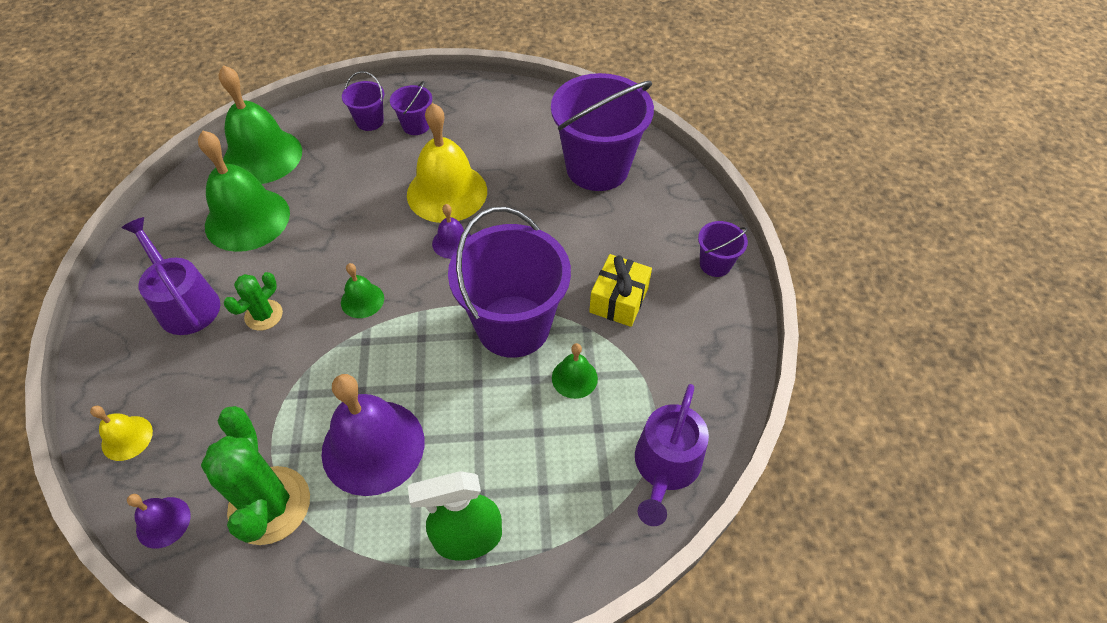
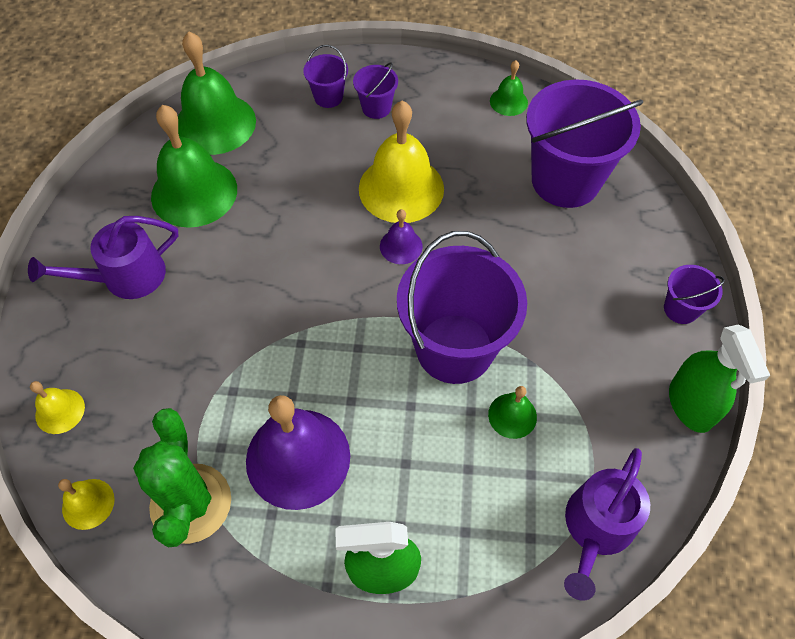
camera: 10 degrees right, 5 degrees up
(163, 522) = (88, 503): purple bell -> yellow bell
(185, 304) = (126, 277): purple watering can -> purple watering can turned 90 degrees counterclockwise
(264, 315) = (202, 300): green cactus -> none
(362, 300) = (302, 298): green bell -> green bell (508, 101)
(619, 300) = (570, 335): yellow gift -> none
(735, 345) = (690, 405): none -> green spray bottle

